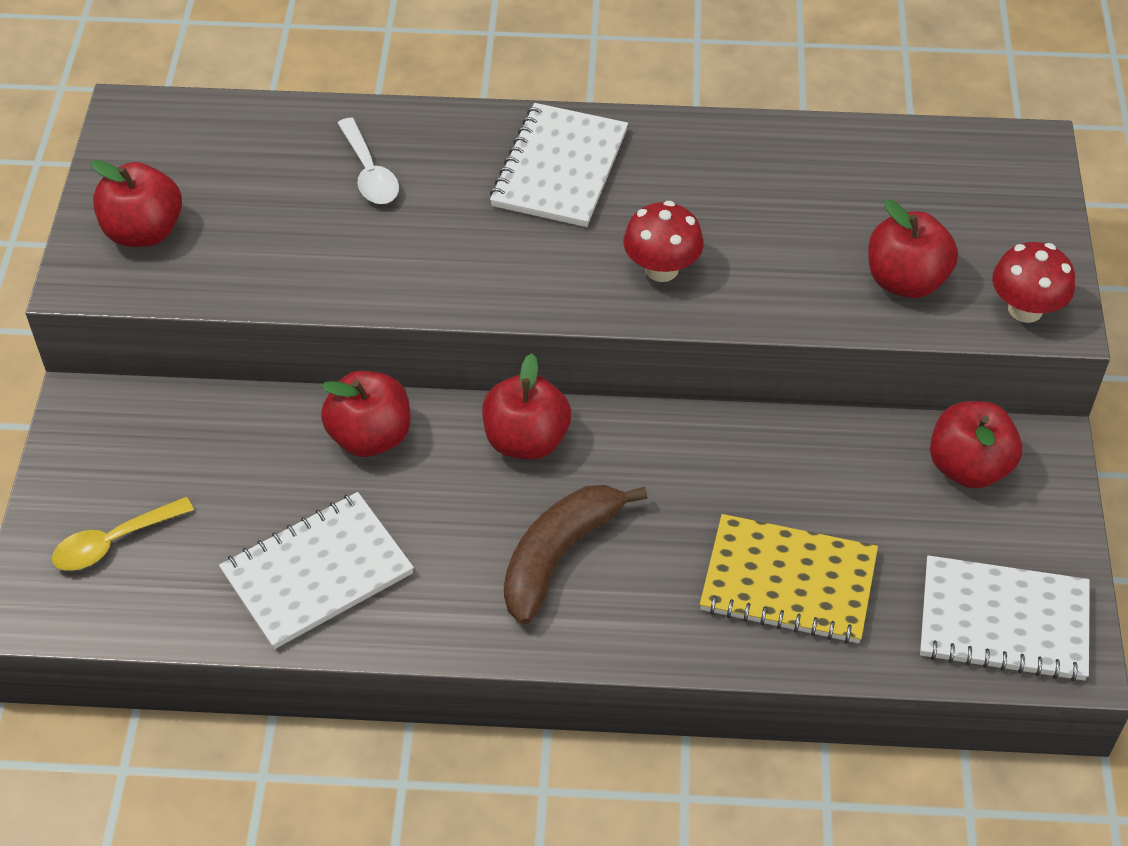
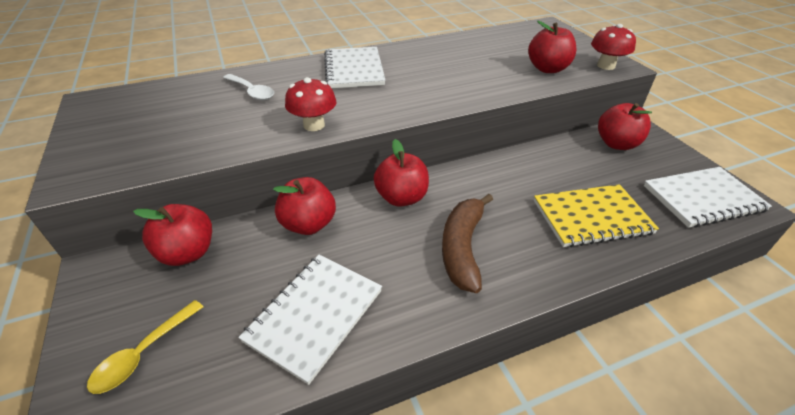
camera: 25 degrees left, 10 degrees down
(144, 231) = (113, 146): red apple -> red apple (188, 253)
(661, 269) = (435, 90): red mushroom -> red mushroom (314, 125)

